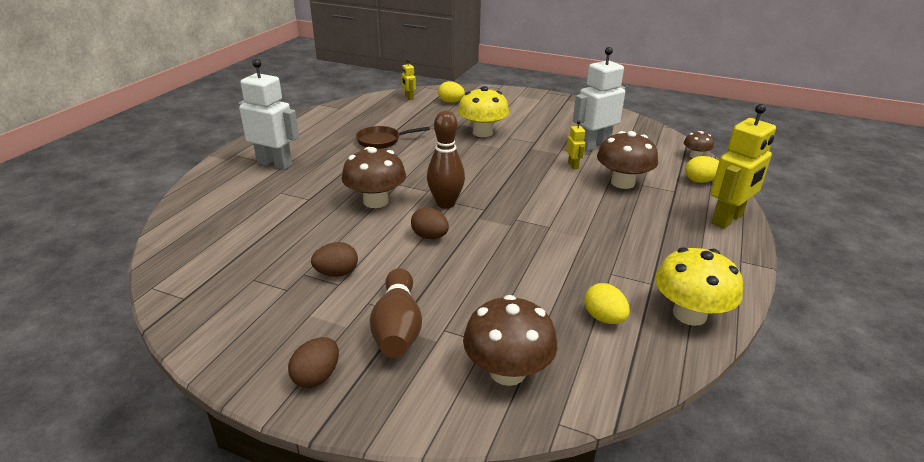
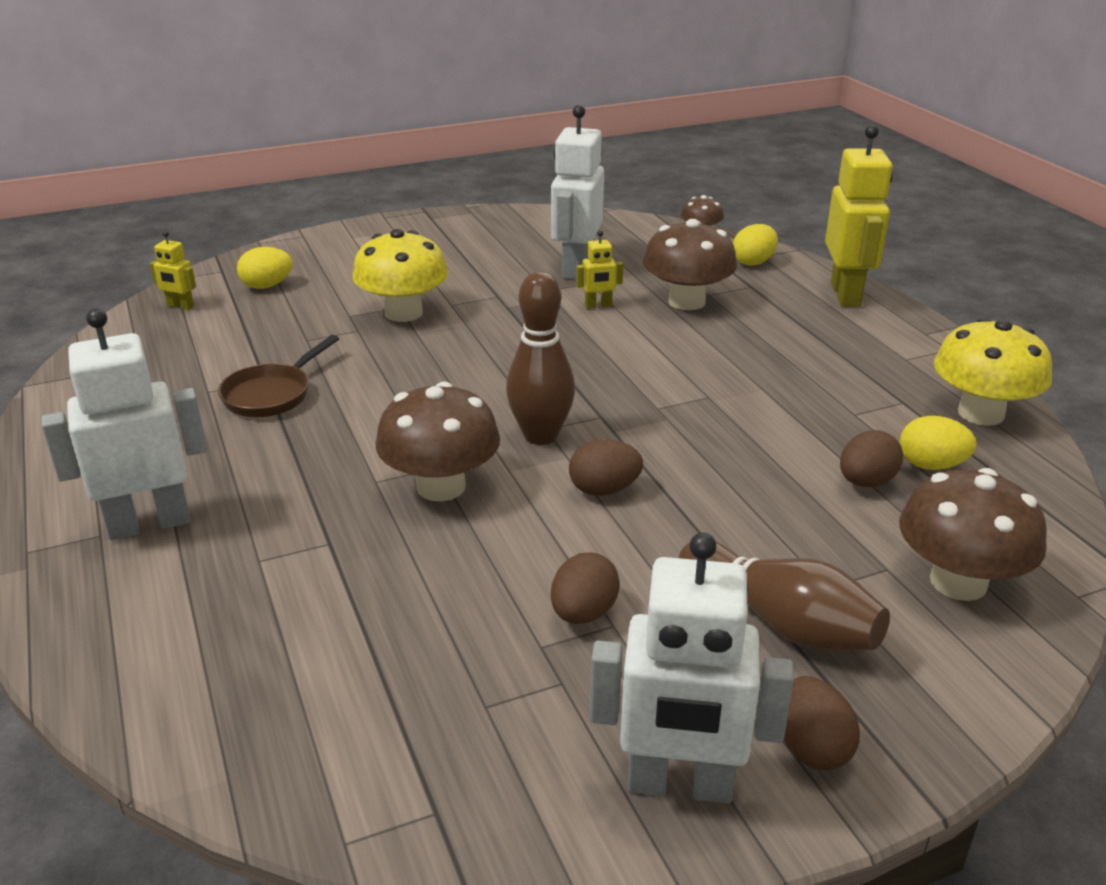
camera: 45 degrees left, 0 degrees up
(254, 349) = (679, 785): none -> white robot
(552, 303) = (866, 482): none -> brown egg
(573, 165) = (598, 306): yellow robot -> yellow robot turned 135 degrees clockwise

